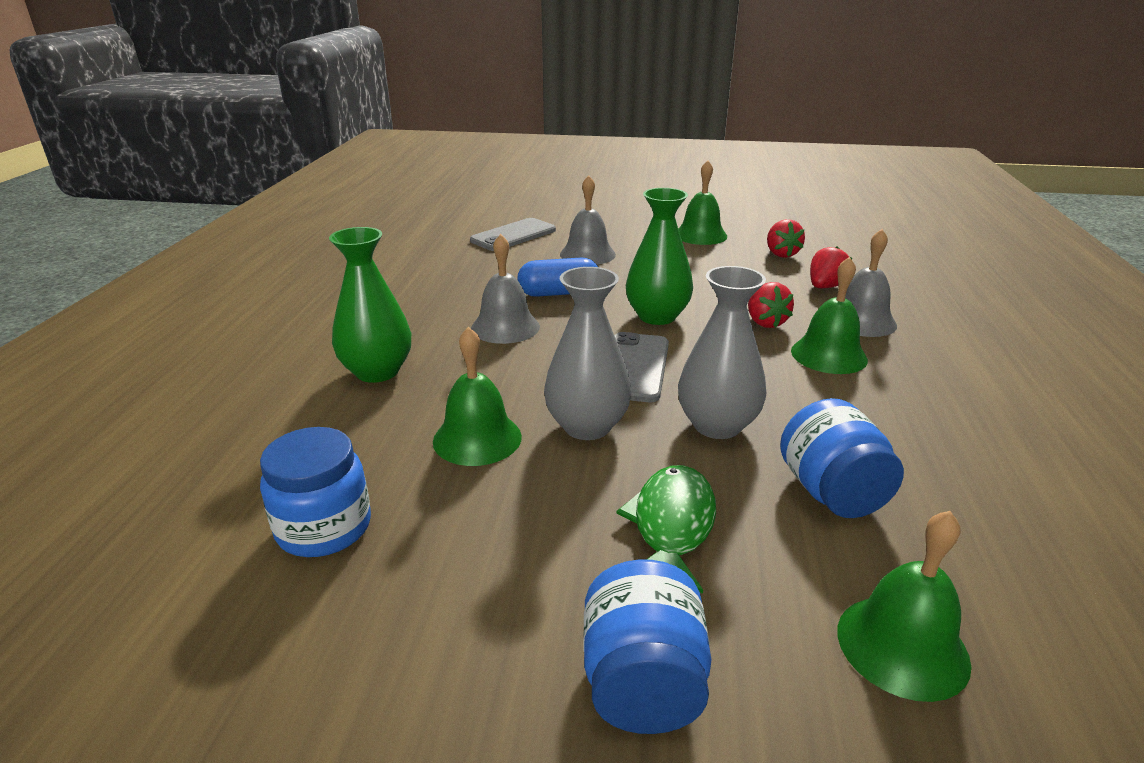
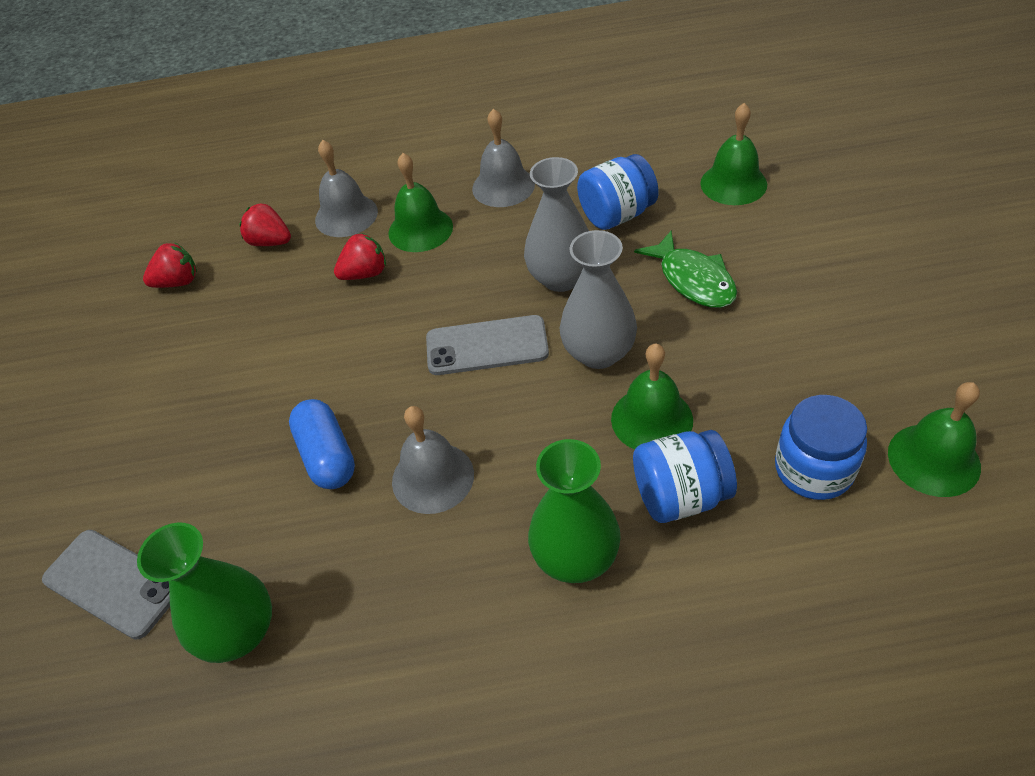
camera: 100 degrees left, 20 degrees up
(587, 254) = (190, 463): grey bell -> grey bell (503, 186)
(642, 683) = (822, 267): blue jar -> blue jar (680, 496)
(657, 316) = (371, 353): green vase -> green vase (239, 632)
(672, 526) = (693, 280): green fish -> green fish turned 120 degrees counterclockwise
(700, 235) = (113, 361): green bell -> green bell (933, 459)

